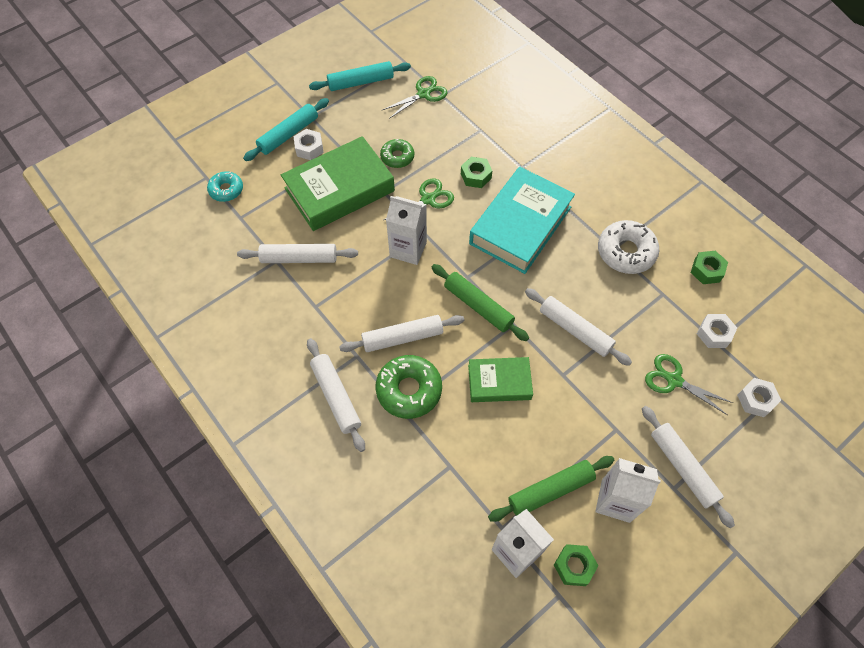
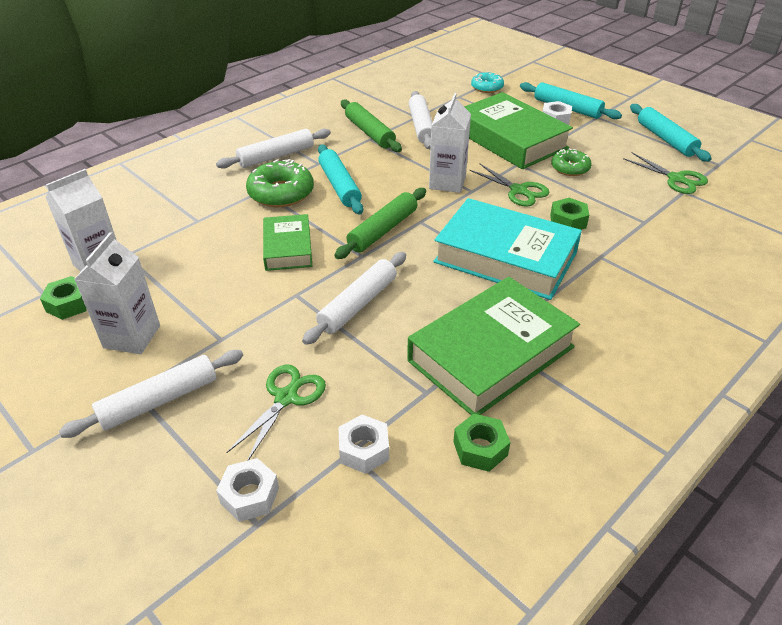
camera: 85 degrees right, 20 degrees down
(402, 337) = (339, 186): white rolling pin -> turquoise rolling pin
(550, 490) = (156, 286): green rolling pin -> green rolling pin (369, 133)
(626, 252) = (491, 354): white donut -> green book

